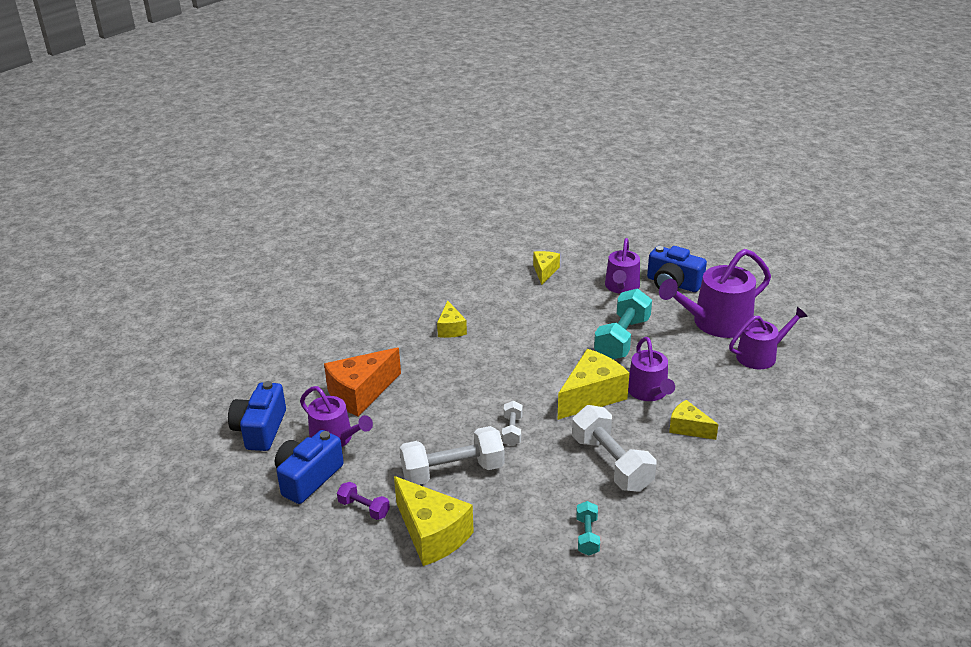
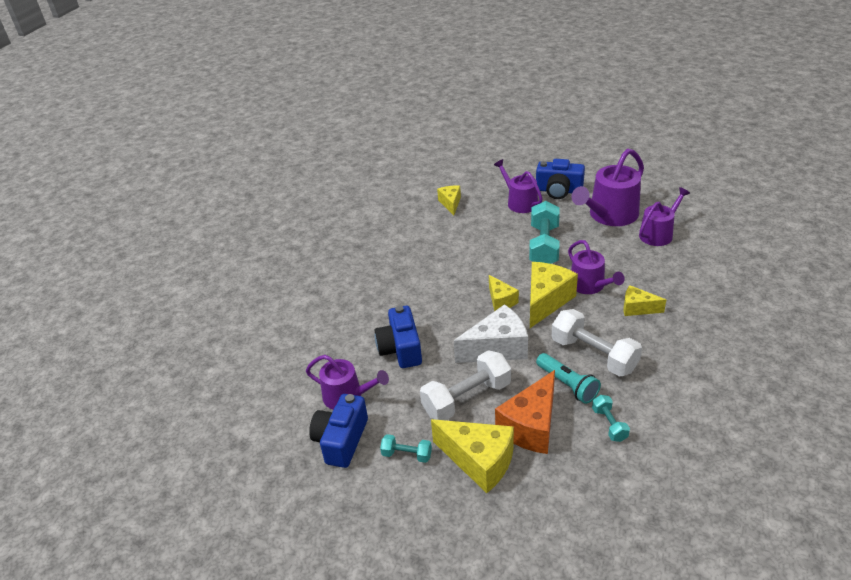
camera: 15 degrees left, 5 degrees up
(260, 429) = (274, 406): blue camera -> blue camera (401, 349)
(360, 393) = (349, 349): orange cheese -> orange cheese (531, 426)
(364, 508) = (407, 455): purple dumbbell -> turquoise dumbbell
(451, 329) = (398, 271): yellow cheese -> yellow cheese (501, 301)
(512, 431) = (497, 348): white dumbbell -> white cheese
(565, 485) = (567, 385): none -> turquoise flashlight
(621, 287) = (519, 202): purple watering can -> purple watering can turned 150 degrees clockwise

